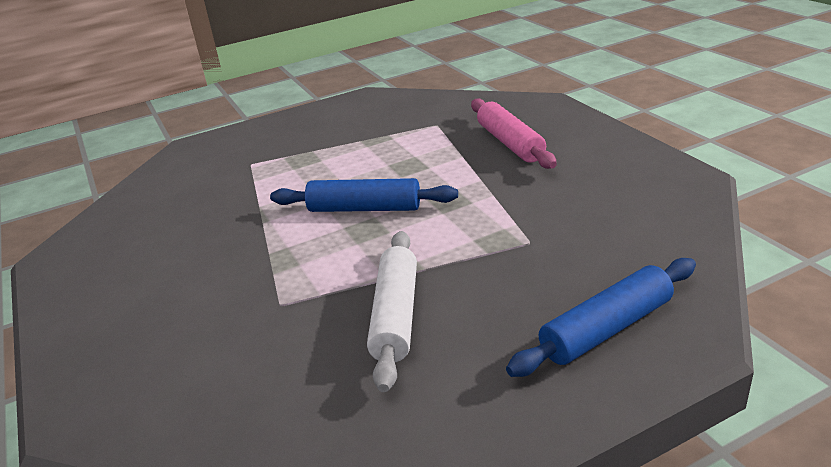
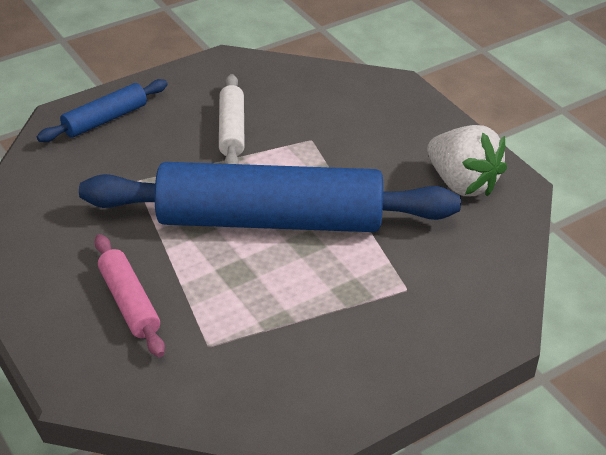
camera: 170 degrees right, 10 degrees up
(119, 254) = (462, 183): none -> white strawberry
(364, 208) = (270, 220): blue rolling pin -> blue rolling pin, size x2.27

